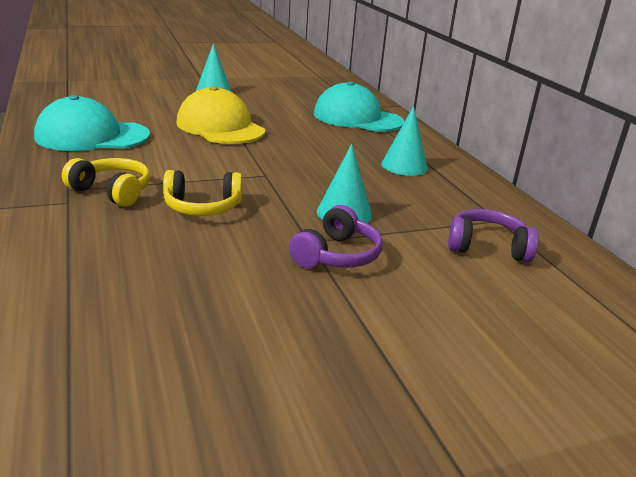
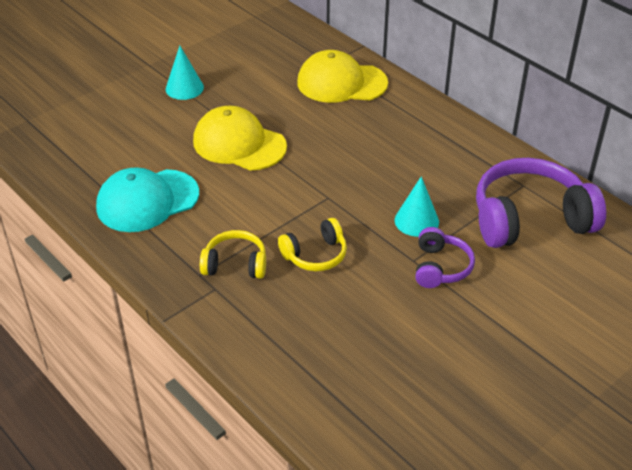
camera: 20 degrees left, 15 degrees up
(357, 118) = (341, 83): turquoise cap -> yellow cap
(404, 166) = (422, 142): turquoise cone -> none
(487, 247) = (530, 219): purple headphones -> purple headphones, size x1.92

